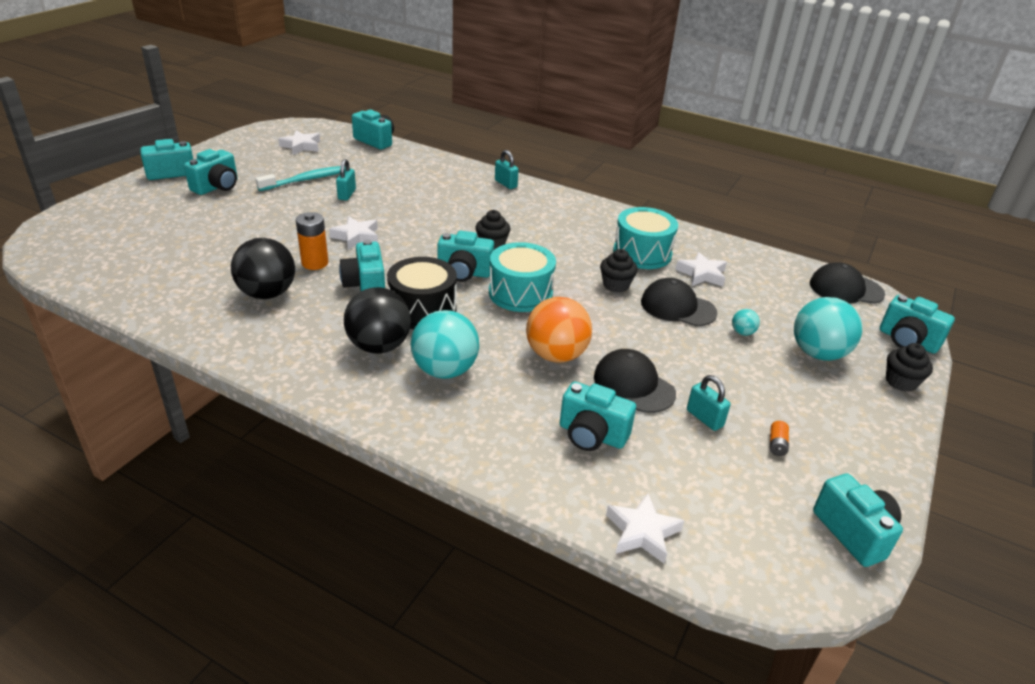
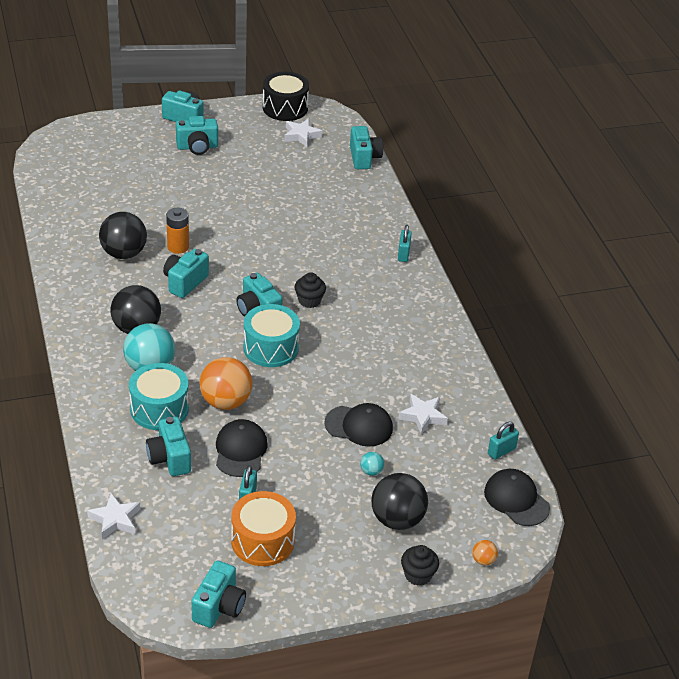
camera: 45 degrees right, 5 degrees up
(306, 180) = (263, 171): turquoise toothbrush -> none
(347, 194) = (272, 200): turquoise padlock -> turquoise padlock (501, 451)
(356, 236) = (230, 240): white star -> none
(422, 310) = (194, 320): black drum -> black drum (285, 108)
(616, 285) = (344, 383): black cupcake -> none
(642, 253) = (407, 373): turquoise drum -> turquoise drum (159, 409)
(677, 307) = (359, 426): black cap -> black cap turned 120 degrees clockwise
(777, 444) = (262, 541): orange battery -> orange drum
(818, 353) = (397, 519): turquoise ball -> black ball
(907, 341) = (483, 560): turquoise camera -> orange ball

